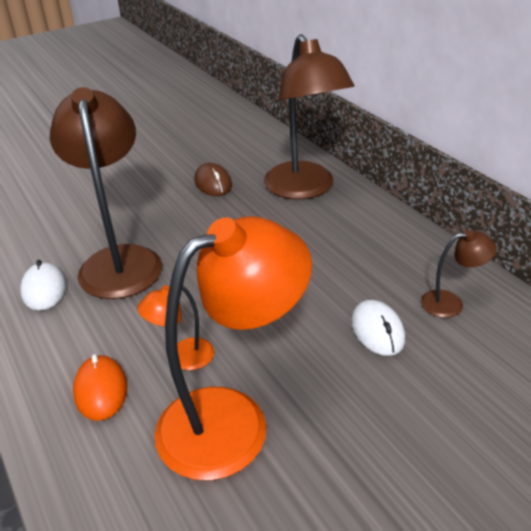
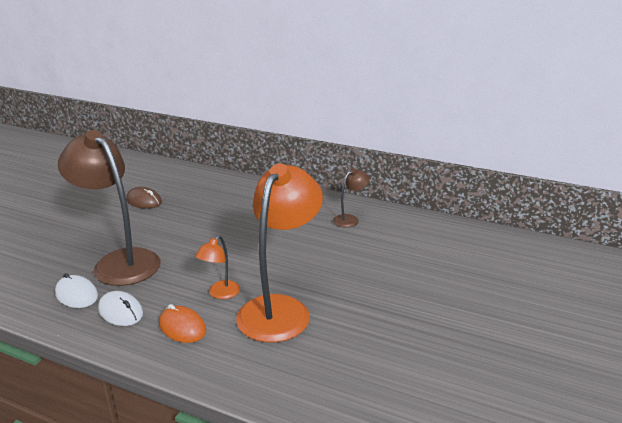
camera: 35 degrees left, 10 degrees down
(304, 189) = (213, 188): brown lamp -> none
(377, 330) = (322, 243): white mouse -> white mouse (121, 311)

